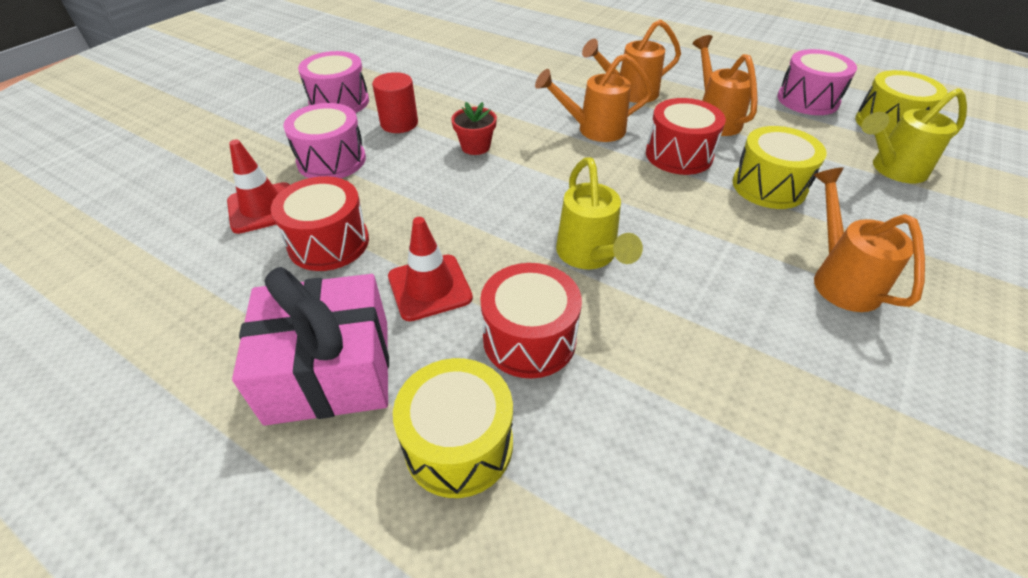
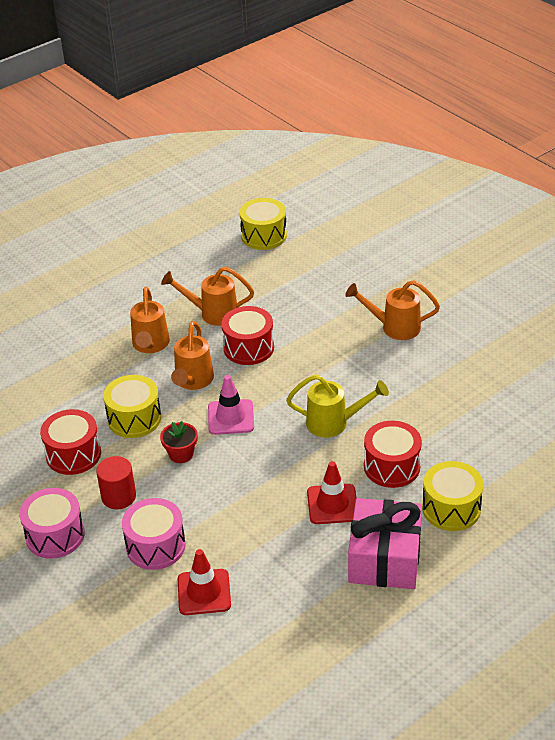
camera: 70 degrees left, 5 degrees down
(329, 243) = (265, 553): red drum -> red drum (73, 454)
(551, 167) = (231, 417): none -> pink traffic cone
(769, 186) = (303, 320): yellow drum -> yellow drum (134, 418)
(807, 100) = (214, 258): pink drum -> none
(891, 170) = (312, 260): yellow watering can -> none

